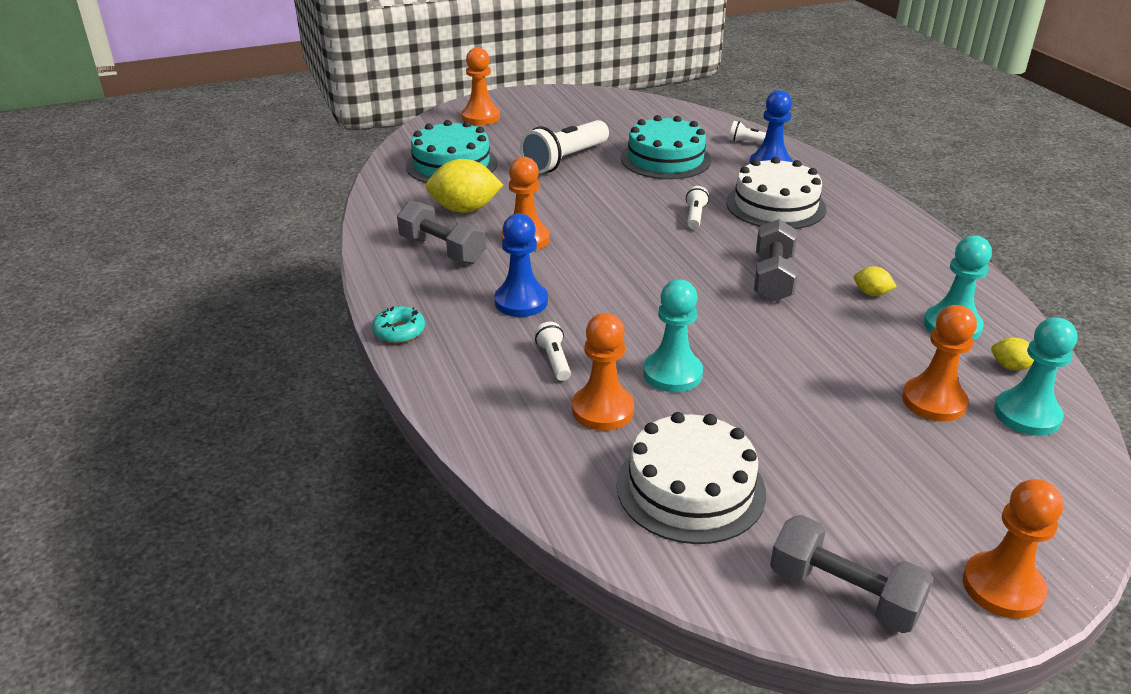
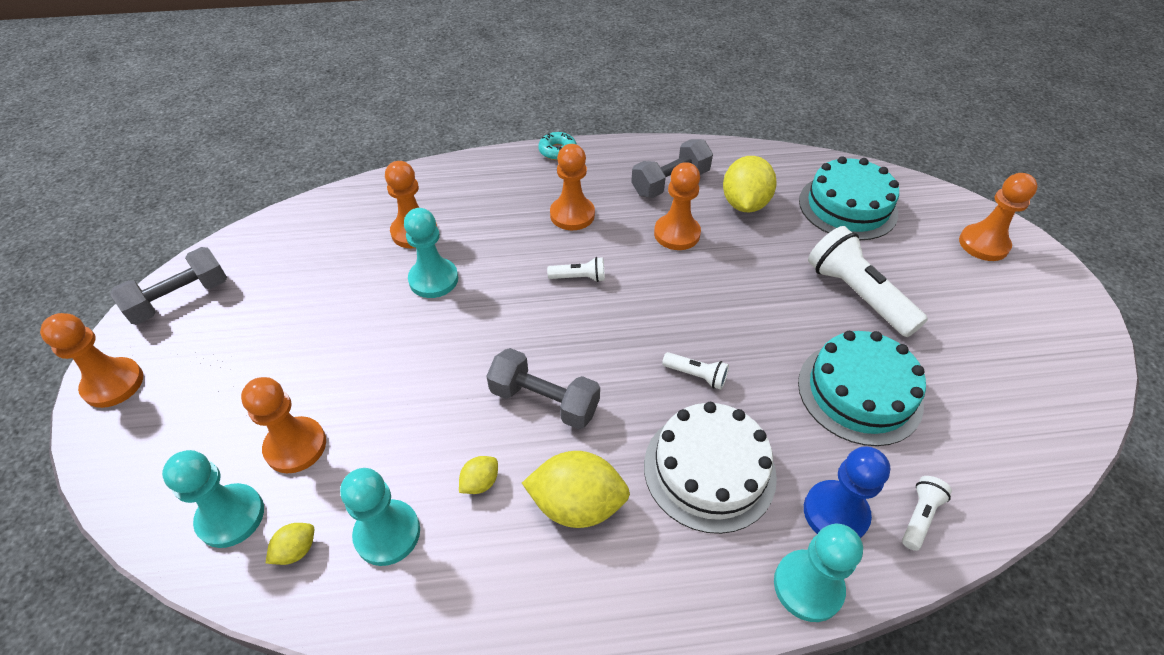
camera: 105 degrees right, 15 degrees up
(521, 302) = (572, 215): blue pawn -> orange pawn
(554, 360) = (484, 219): white flashlight -> white flashlight (579, 277)
(690, 488) = (312, 255): white cake -> none
(827, 172) = (808, 586): none -> turquoise pawn
(849, 250) = (577, 504): none -> yellow lemon

